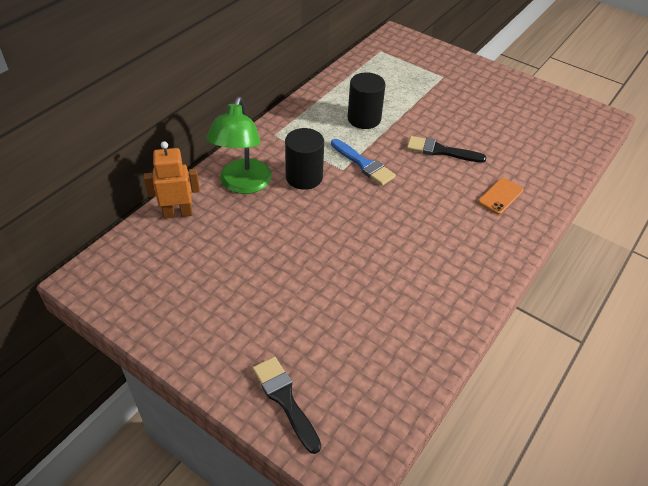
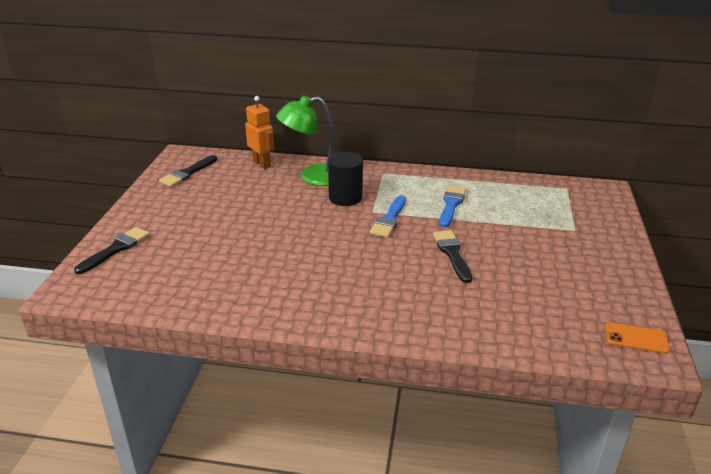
camera: 65 degrees right, 15 degrees down
(144, 286) = (187, 173): none -> black brush
(364, 119) = (451, 204): black cylinder -> blue brush
(500, 196) = (421, 303): orange phone -> orange phone (636, 338)

